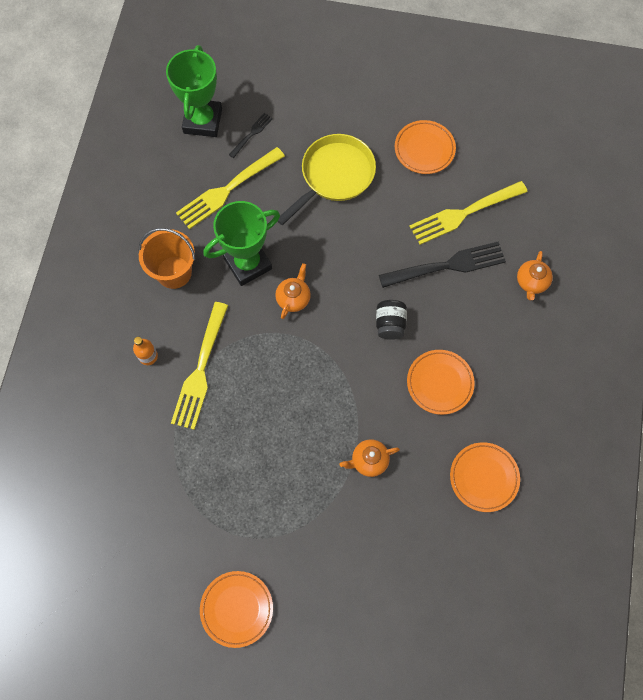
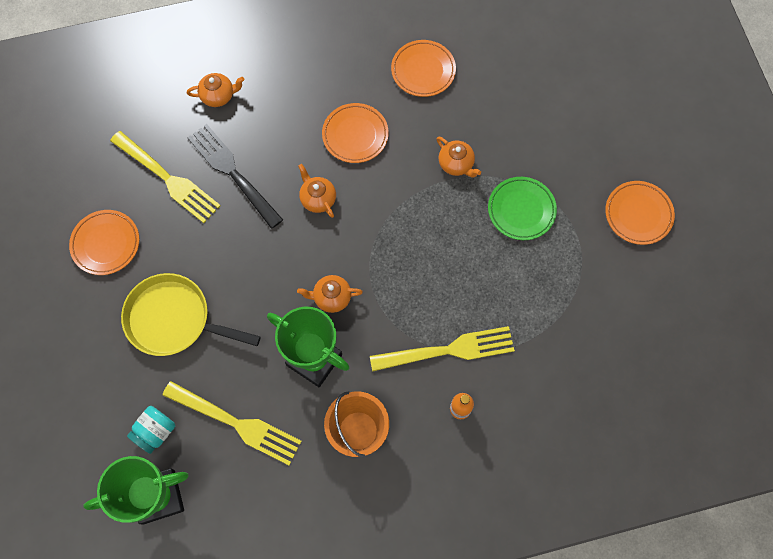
camera: 115 degrees left, 0 degrees up
(251, 134) = (155, 431): black fork -> turquoise jar
(295, 497) = (521, 210): none -> green plate
(390, 324) = (317, 199): black jar -> orange teapot

